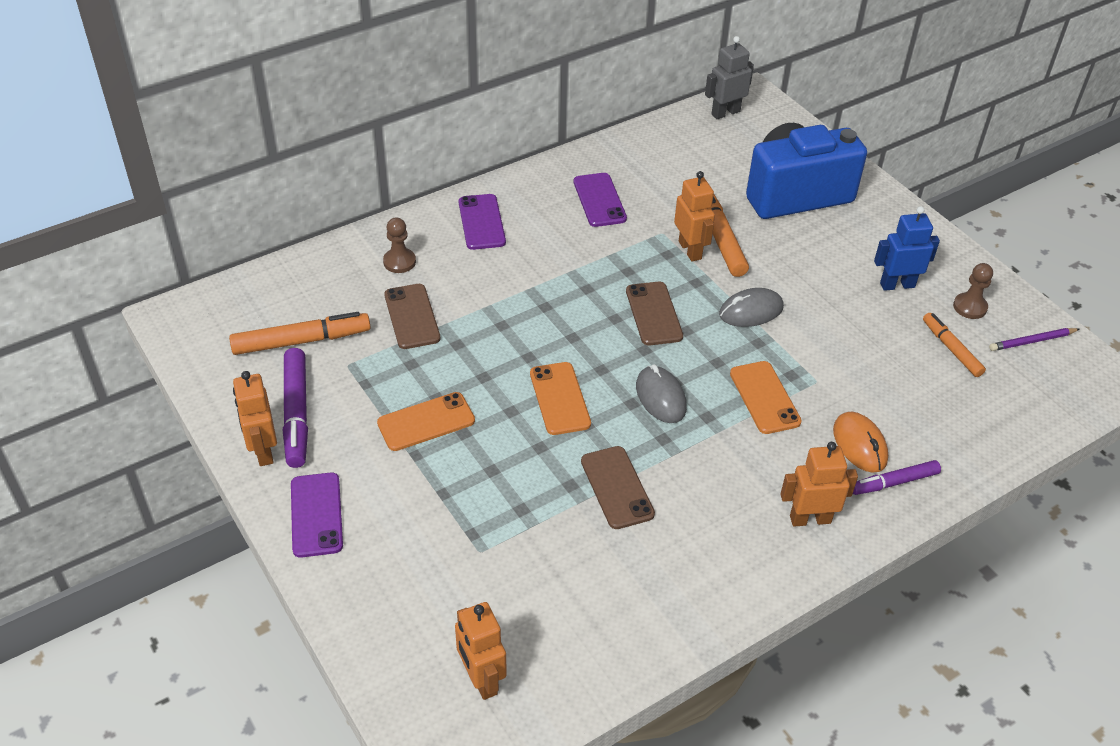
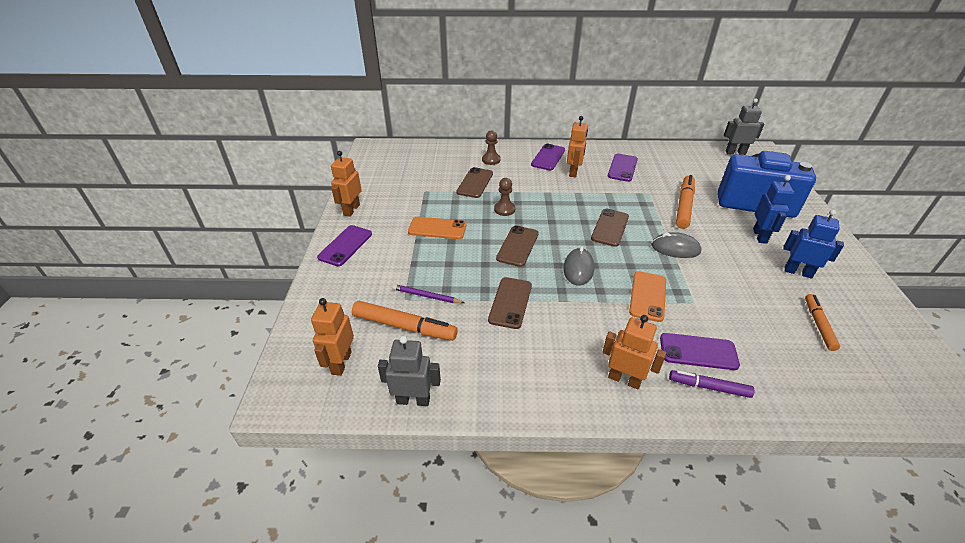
camera: 35 degrees right, 5 degrees down
(296, 414) = (381, 201): purple marker -> none
(301, 341) = (414, 174): orange marker -> orange marker (404, 327)
(559, 398) = (517, 246): orange phone -> brown phone
(609, 672) = (413, 400): none -> grey robot
(690, 250) = (659, 206): orange robot -> orange robot (573, 172)
(831, 248) = (760, 236): none -> blue robot
(859, 445) = (698, 352): orange mouse -> purple phone
(970, 307) = (852, 306): brown pawn -> brown pawn (504, 209)
(1032, 341) = (898, 347): purple pencil -> purple pencil (426, 296)

